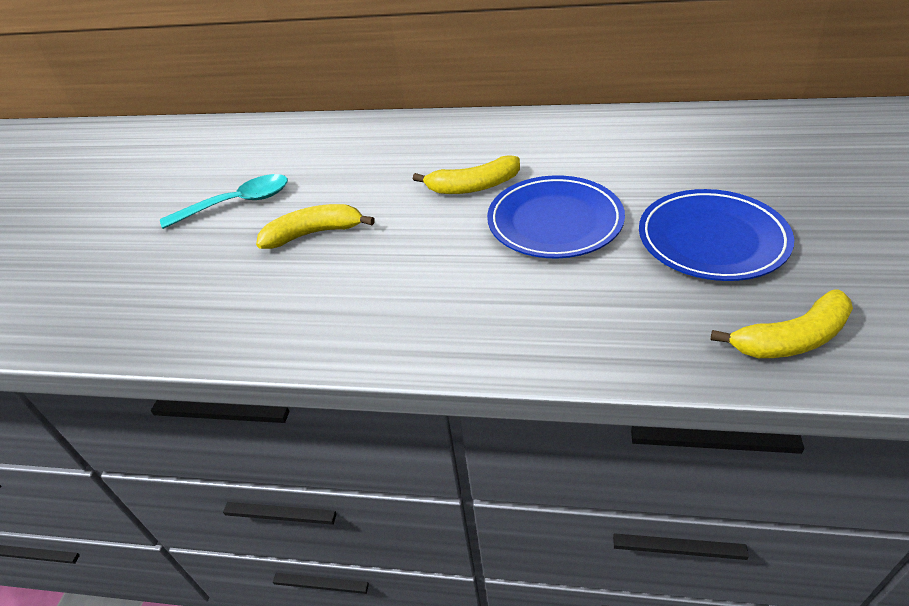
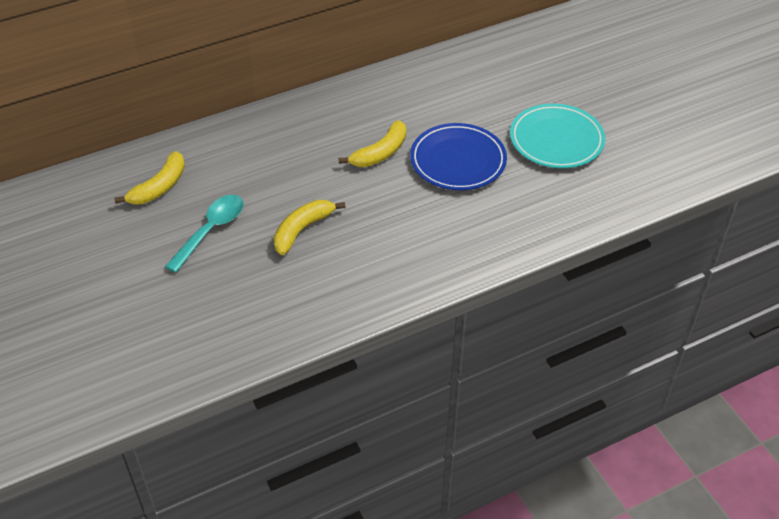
camera: 40 degrees left, 5 degrees up
(712, 240) = (556, 140): blue plate -> turquoise plate
(791, 339) = (631, 185): yellow banana -> yellow banana (159, 187)

